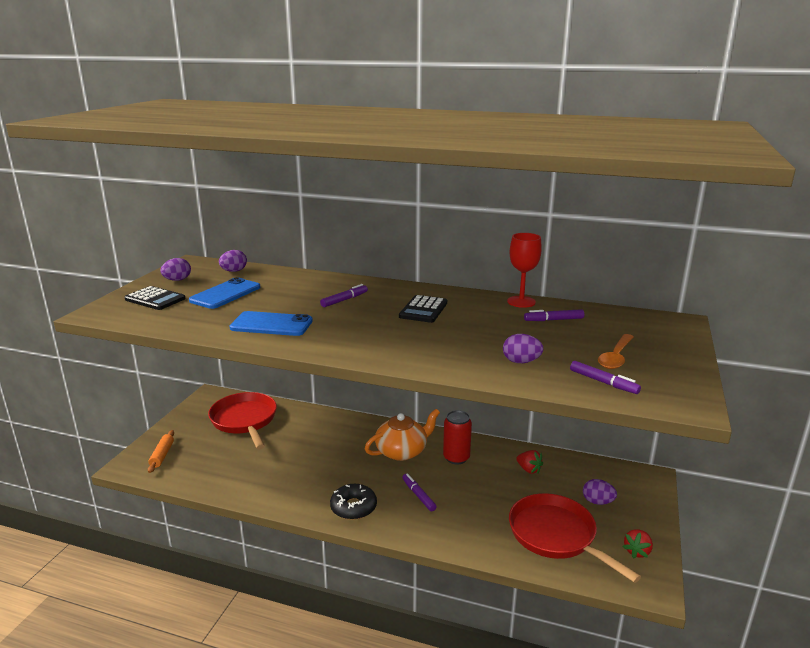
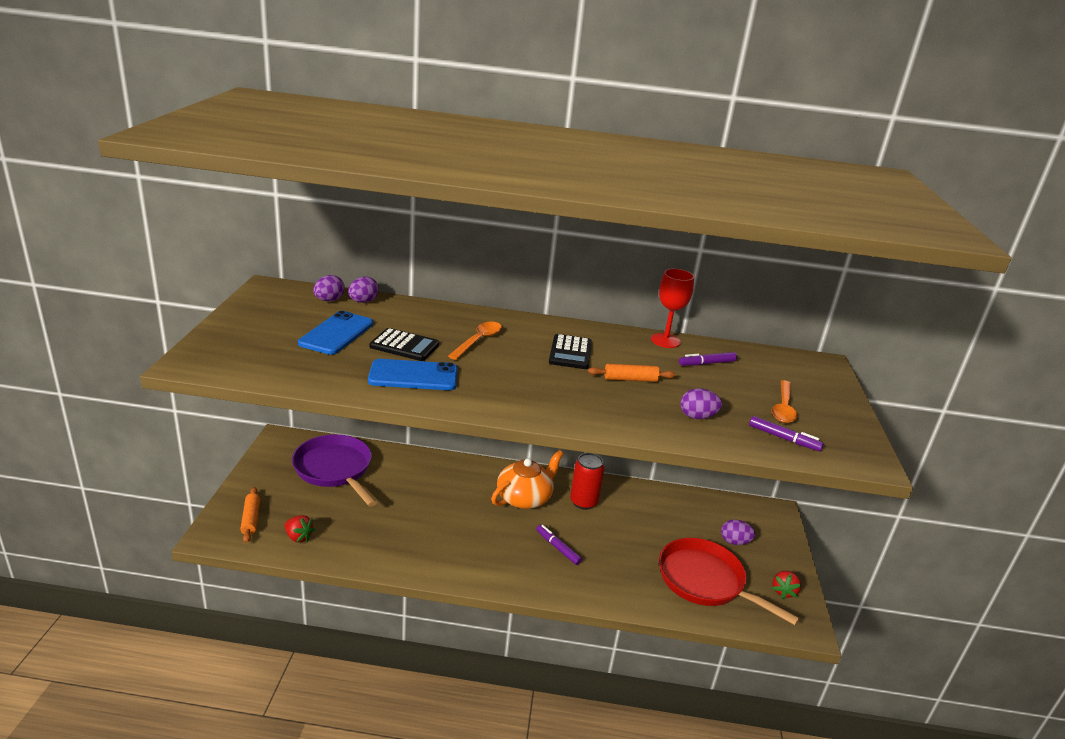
camera: 15 degrees left, 5 degrees up
(155, 299) = (254, 342): black calculator -> black calculator (404, 346)
(177, 280) = (266, 313): purple egg -> purple egg (363, 301)
(245, 420) = (335, 469): red pan -> purple pan
(344, 300) = (478, 340): purple marker -> orange spoon
(353, 507) = (494, 567): black donut -> none
(470, 331) = (630, 379): none -> orange rolling pin
(529, 469) = (660, 511): red strawberry -> red strawberry (298, 537)

